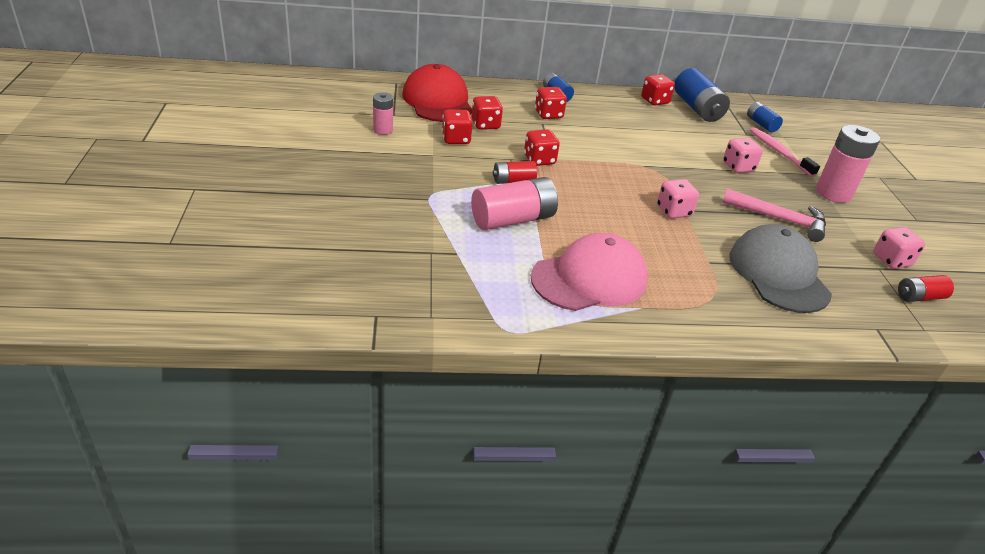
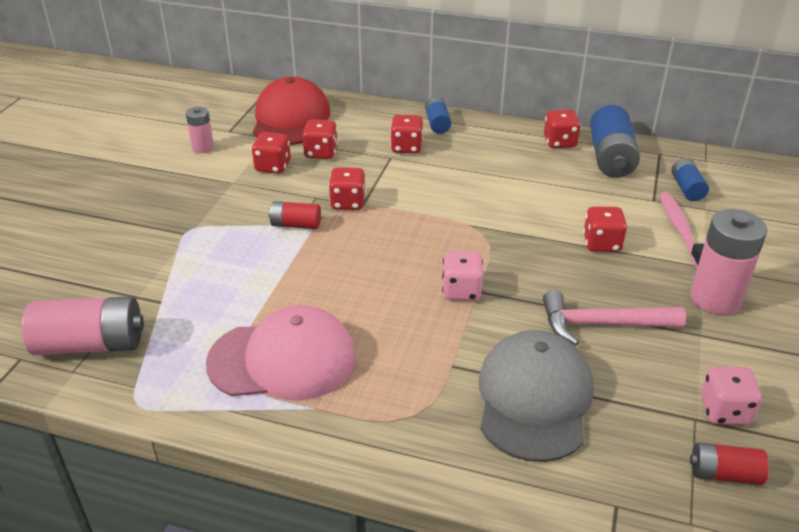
camera: 25 degrees right, 0 degrees up
(513, 219) = (255, 271): pink battery -> pink battery (90, 344)
(738, 167) = (602, 244): pink dice -> red dice
(780, 219) = (601, 324): pink hammer -> pink hammer turned 135 degrees clockwise

